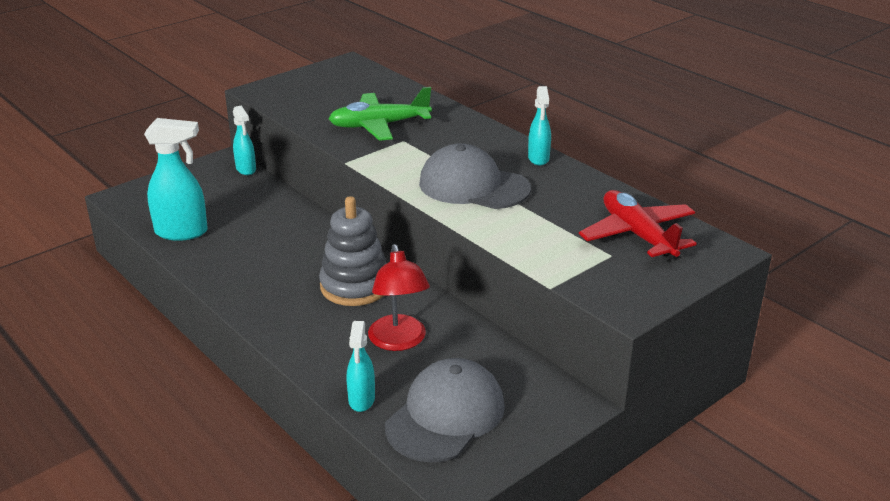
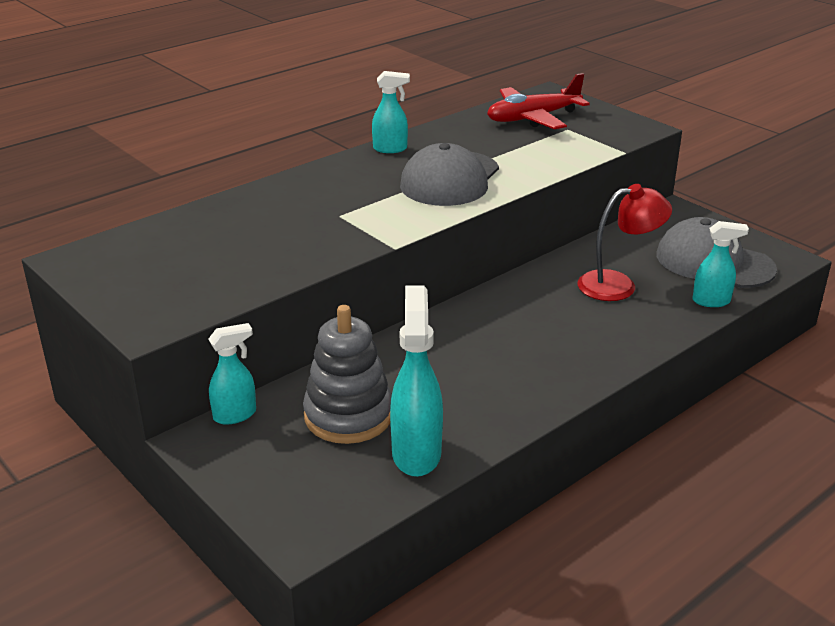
camera: 90 degrees left, 0 degrees up
(355, 286) = (528, 312): grey stacking toy -> grey stacking toy (348, 416)
(379, 126) = (295, 230): green plane -> none

